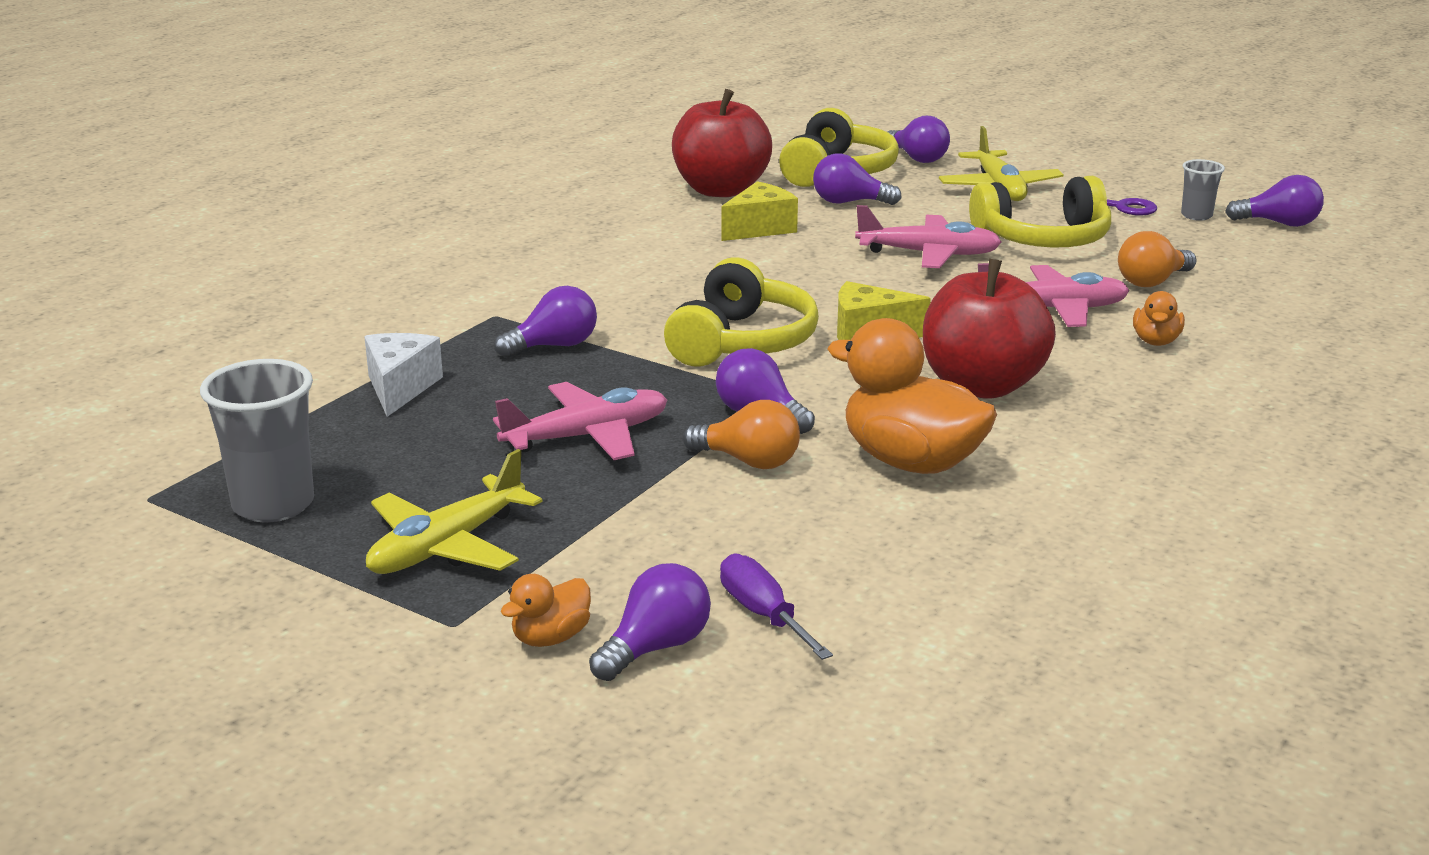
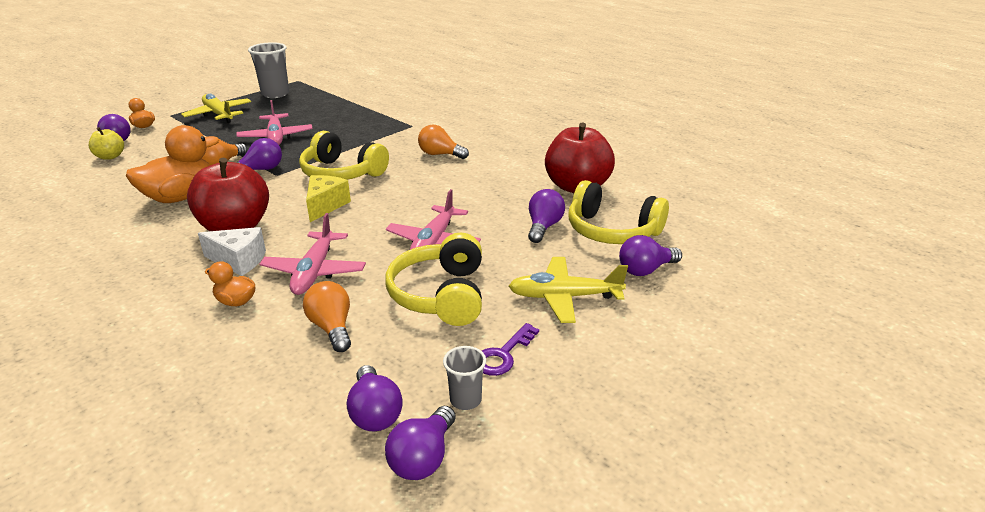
camera: 100 degrees right, 5 degrees up
(400, 388) = (350, 109): white cheese -> white cheese (239, 261)
(554, 346) = (369, 135): purple light bulb -> purple light bulb (375, 413)
(633, 278) = (440, 154): none -> orange light bulb
(760, 228) = (502, 192): yellow cheese -> none
(763, 614) = (110, 156): purple screwdriver -> yellow apple

